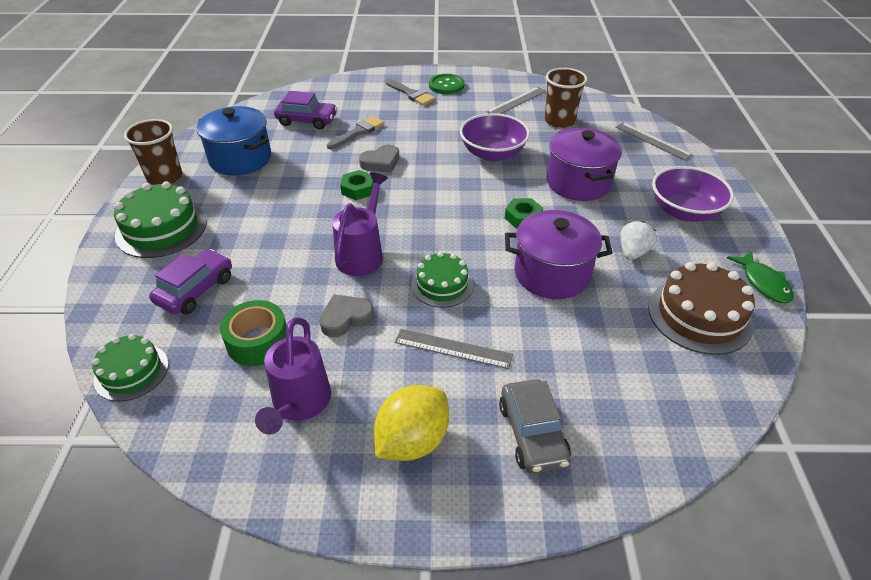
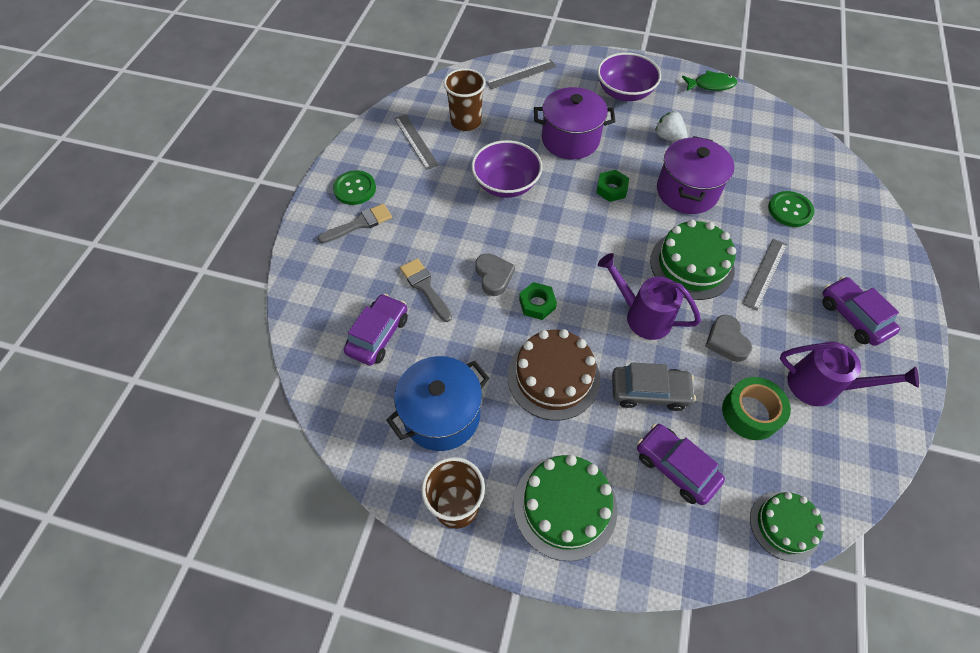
camera: 75 degrees left, 15 degrees up
(412, 441) = (853, 317): yellow lemon -> purple car
(442, 285) = (691, 265): green cake -> green cake, size x1.55
(532, 433) = (844, 247): grey car -> grey car (649, 391)
(572, 371) = (790, 210): none -> green button
(699, 315) = (740, 127): brown cake -> brown cake (553, 377)

